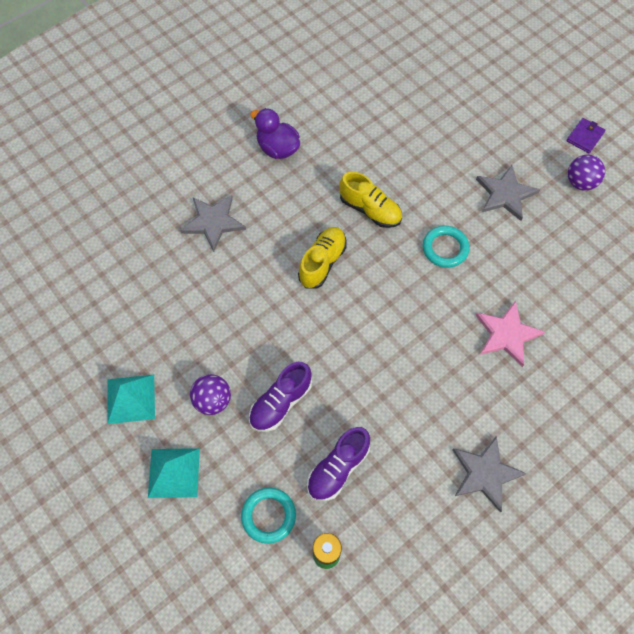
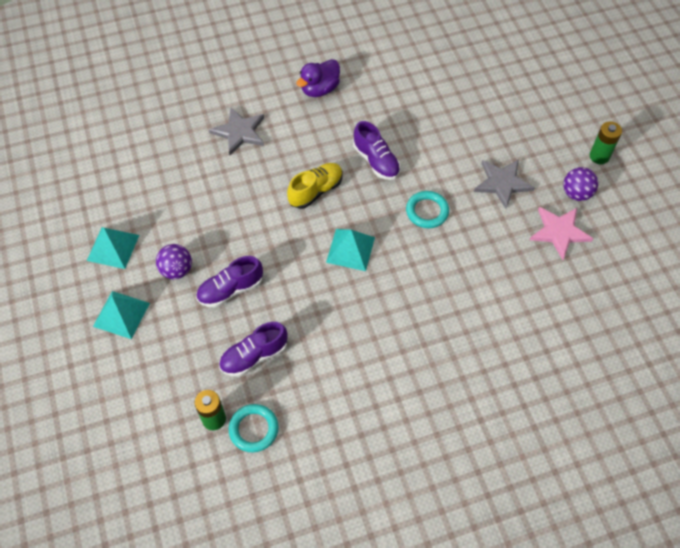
camera: 20 degrees right, 5 degrees down
(268, 516) = (181, 373): turquoise ring -> turquoise ring (254, 429)
(277, 148) = (319, 89): purple duck -> purple duck turned 105 degrees counterclockwise
(370, 210) = (376, 161): yellow shoe -> purple shoe
(386, 315) = (350, 249): none -> turquoise pyramid
(485, 473) = (376, 403): grey star -> none
(506, 334) = (448, 298): pink star -> pink star (559, 232)
(585, 137) = (599, 156): purple wallet -> green battery

